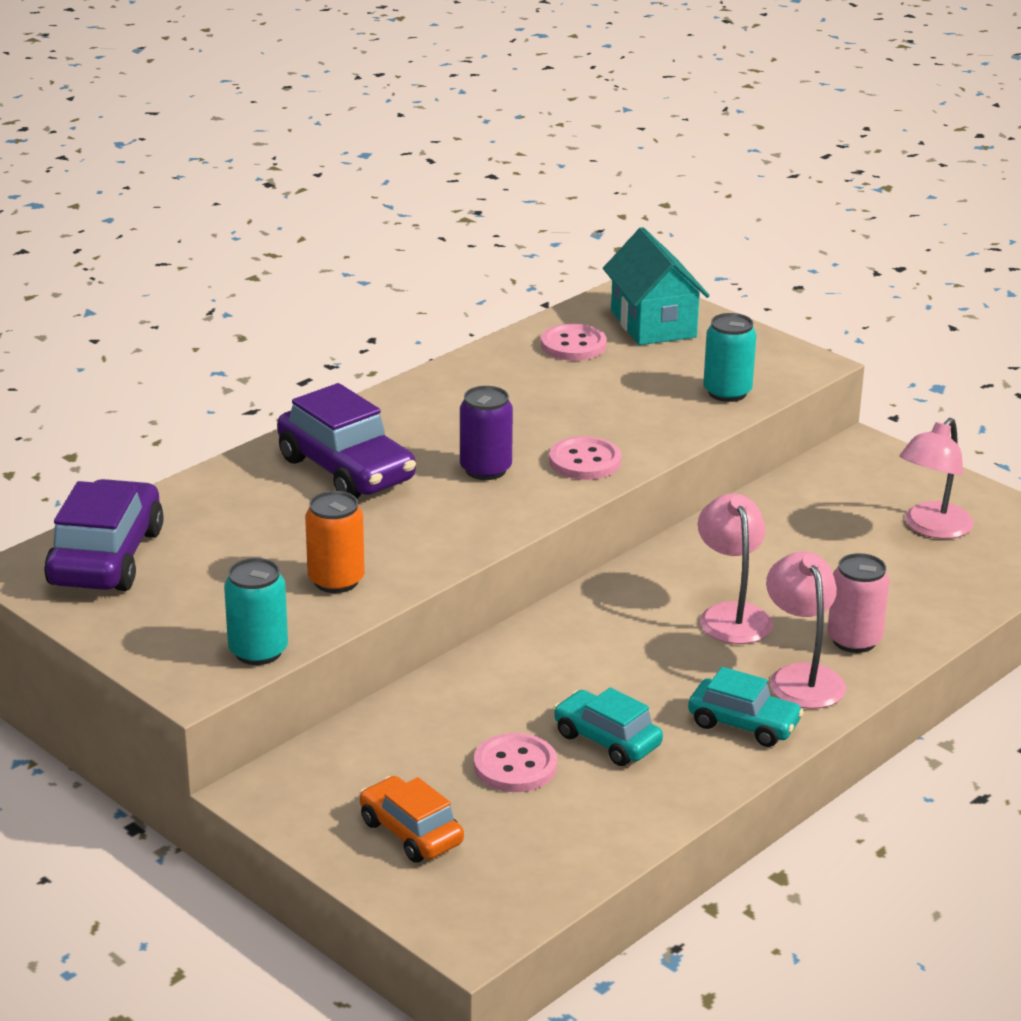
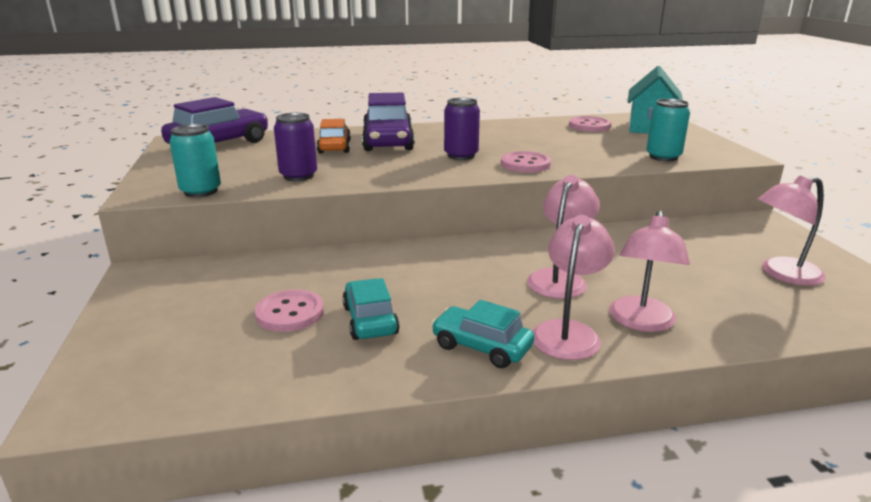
camera: 35 degrees right, 5 degrees down
(336, 581) = (298, 176): orange can -> purple can
(411, 832) = (167, 326): orange car -> orange car (334, 147)
(743, 724) = (481, 347): turquoise car -> turquoise car turned 150 degrees clockwise
(854, 640) = (641, 322): pink can -> pink lamp

